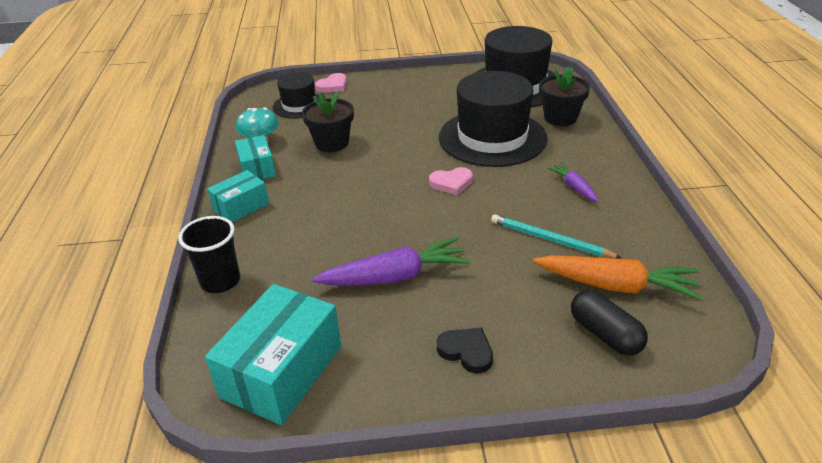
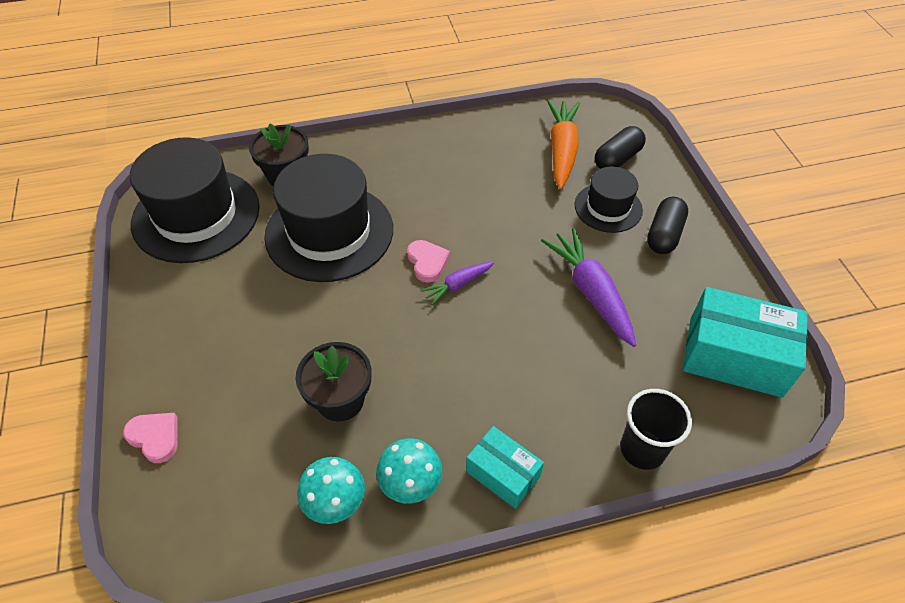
camera: 100 degrees left, 15 degrees up
(257, 168) = (410, 482): turquoise box -> turquoise mushroom
(299, 105) = (219, 474): black hat -> black hat (608, 207)
(466, 351) = (664, 235): black heart -> black capsule
(550, 240) = (511, 186): turquoise pencil -> none
(574, 187) = (426, 169): purple carrot -> purple carrot (458, 285)

